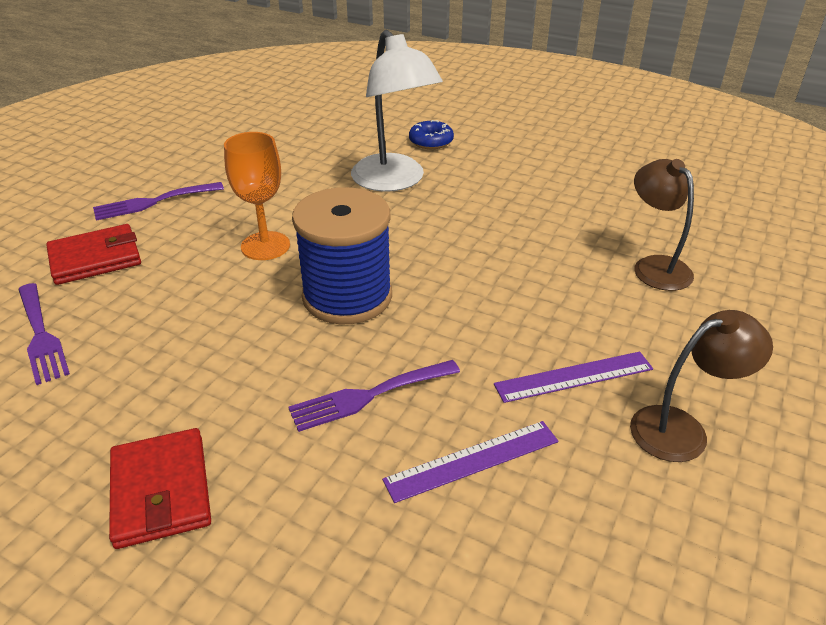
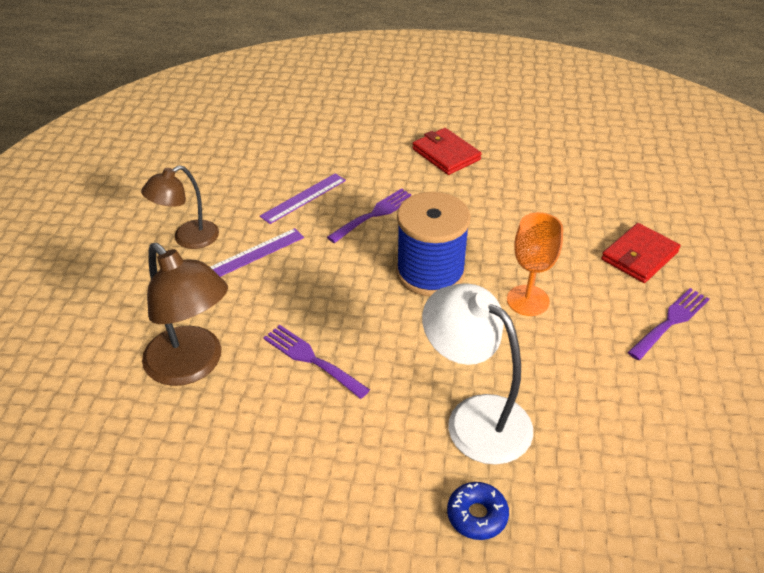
camera: 160 degrees right, 5 degrees up
(41, 336) = (596, 199): purple fork -> purple fork (311, 359)
(654, 266) = (192, 366): brown lamp -> brown lamp, size x1.53

